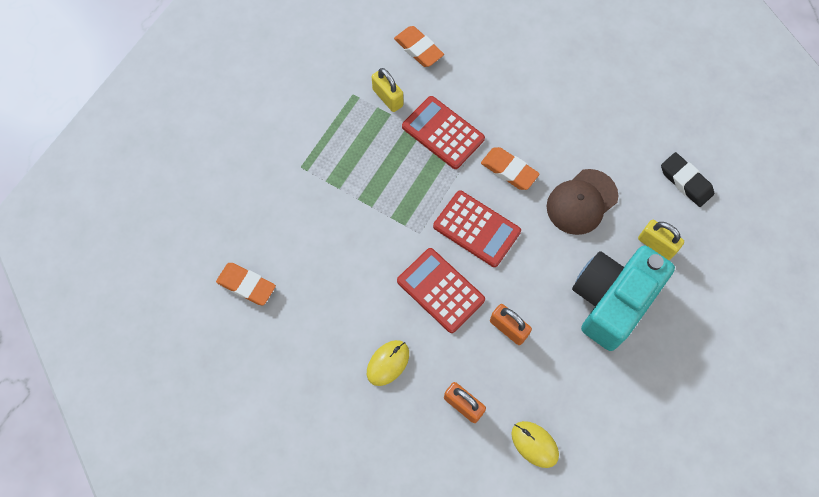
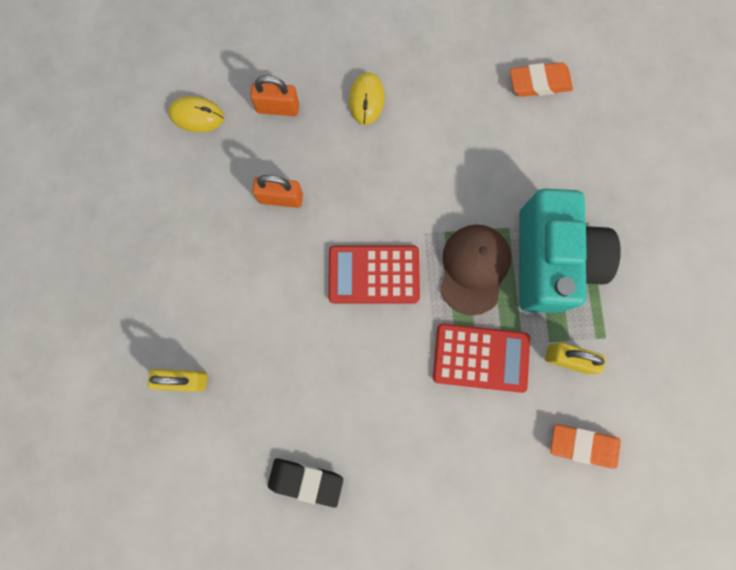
camera: 145 degrees right, 10 degrees up
(440, 290) = (366, 192): red calculator -> none
(509, 170) = (383, 361): orange eraser -> none
(581, 202) = (287, 376): brown cap -> brown cap (474, 269)
(611, 301) = (198, 289): turquoise camera -> turquoise camera (550, 261)
(685, 181) = (190, 479): black eraser -> black eraser (306, 481)

